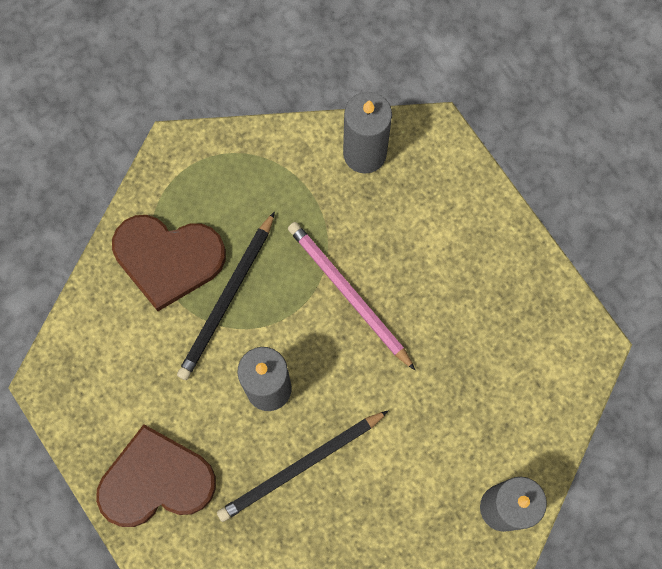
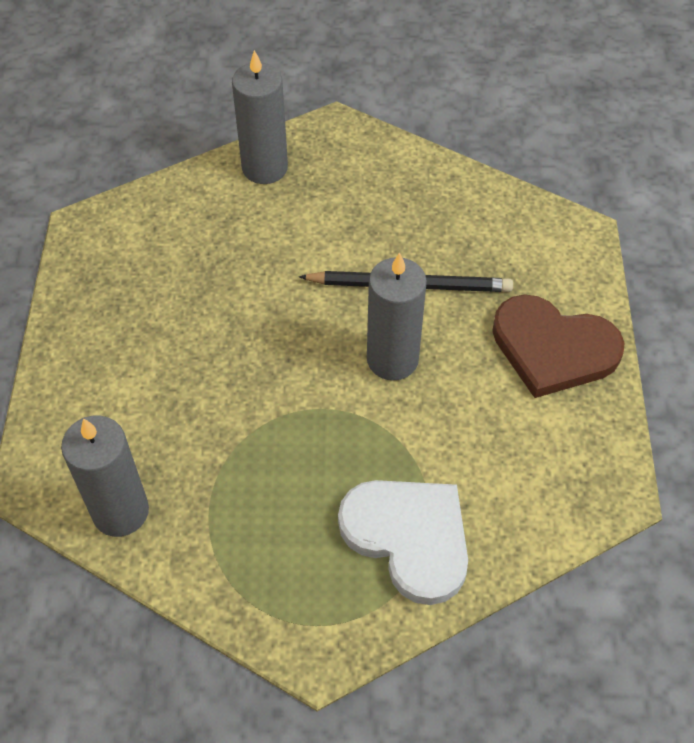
camera: 145 degrees left, 20 degrees down
(168, 259) = (409, 537): brown heart -> white heart
(227, 299) = (375, 460): black pencil -> none
(348, 294) = (252, 391): pink pencil -> none

